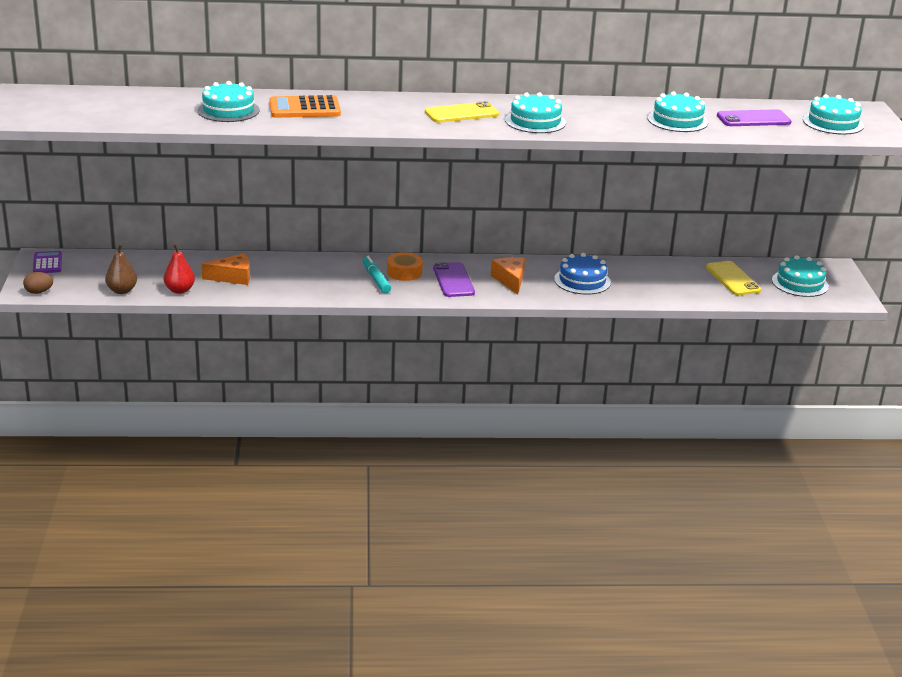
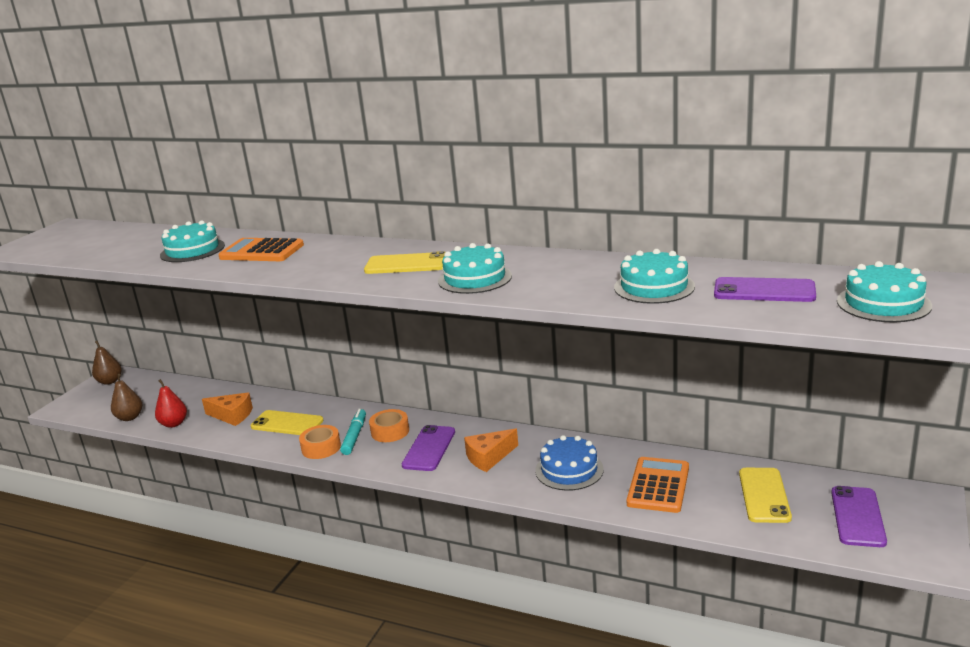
camera: 30 degrees right, 5 degrees down
(39, 292) = (69, 410): brown egg -> none
(47, 263) = (110, 381): purple calculator -> brown pear
(298, 277) = (287, 424): none -> yellow phone
(355, 291) = (321, 448): none -> orange tape
(510, 280) = (489, 457): orange cheese -> orange cheese turned 135 degrees counterclockwise
(656, 282) = (658, 485): none -> orange calculator
(800, 283) = (857, 516): turquoise cake -> purple phone

